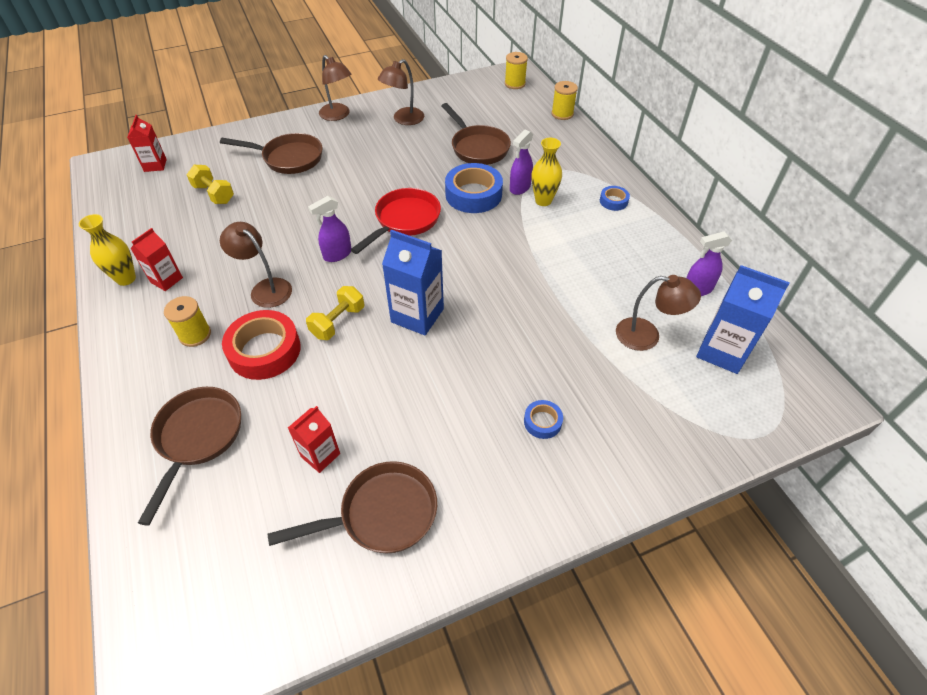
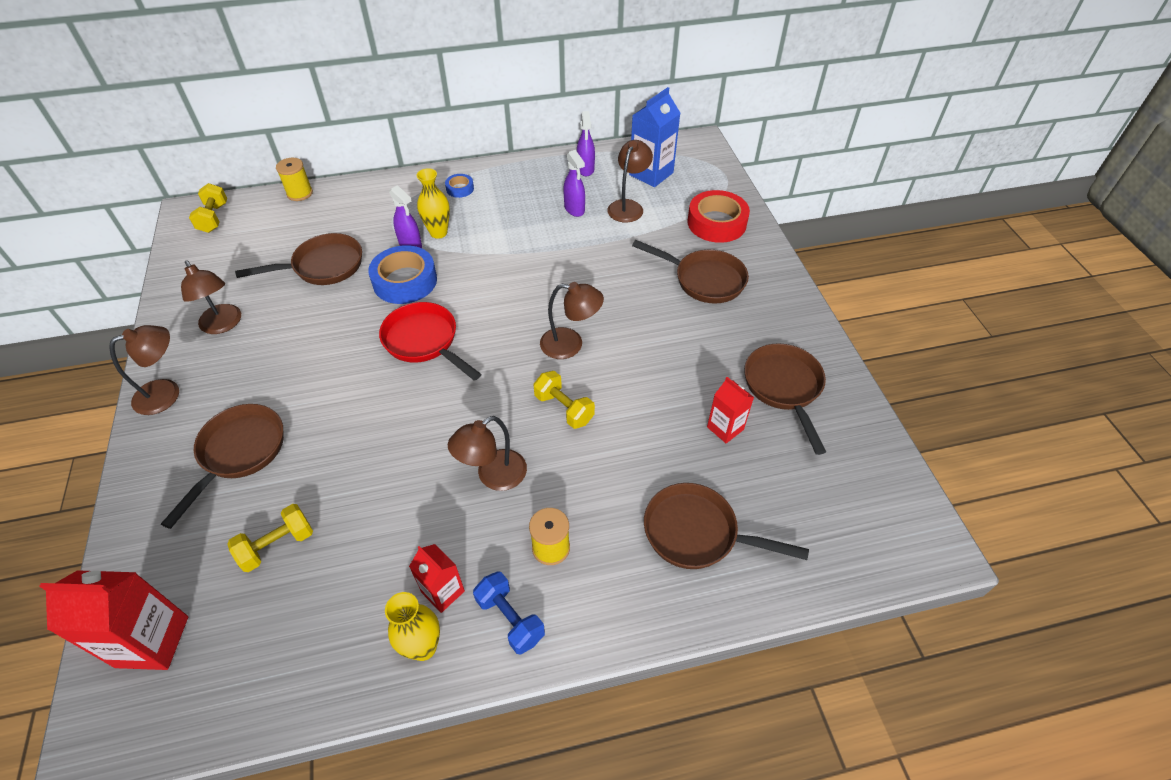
camera: 80 degrees left, 0 degrees up
(138, 320) = (510, 619): none -> blue dumbbell
(155, 165) = (152, 641): red carton -> red carton, size x1.66
(264, 350) = (590, 475): red tape -> red tape (716, 223)
(337, 254) = (459, 405): purple spray bottle -> purple spray bottle (574, 209)
(417, 315) = (570, 344): blue carton -> brown lamp
(515, 84) = (214, 218): yellow spool -> yellow dumbbell
(542, 422) = (704, 280): blue tape -> brown pan

